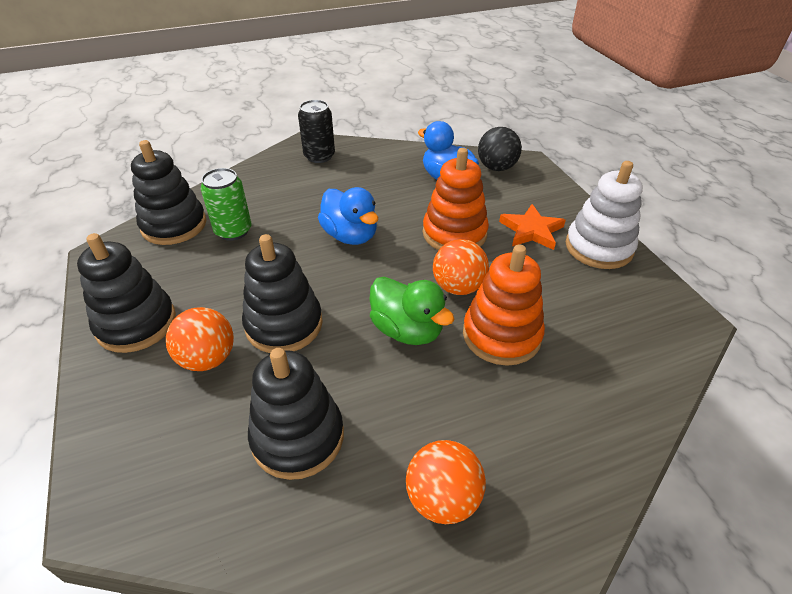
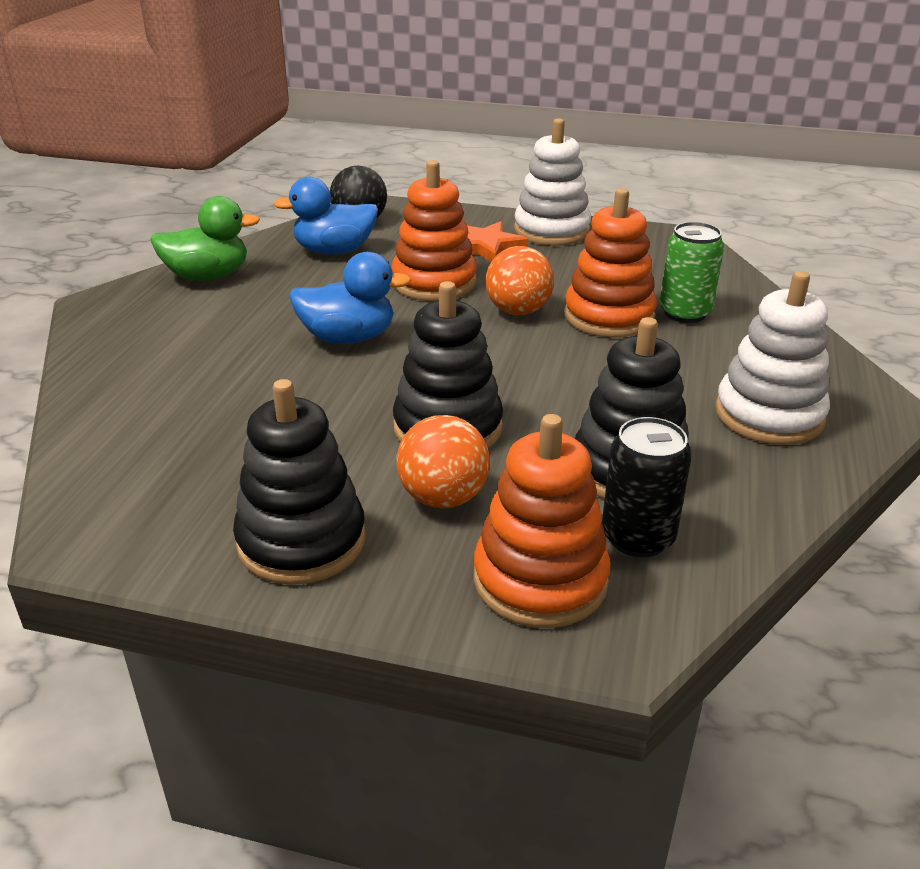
camera: 55 degrees left, 10 degrees down
(147, 444) = (540, 580): none -> orange stacking toy
(174, 225) = (116, 456): black stacking toy -> none
(233, 231) = (210, 412): green can -> green can (684, 313)
(319, 156) = (148, 304): black can -> black can (637, 537)
(407, 330) = (546, 359): green duck -> green duck (208, 276)
(443, 498) = (769, 415): orange ball -> white stacking toy

